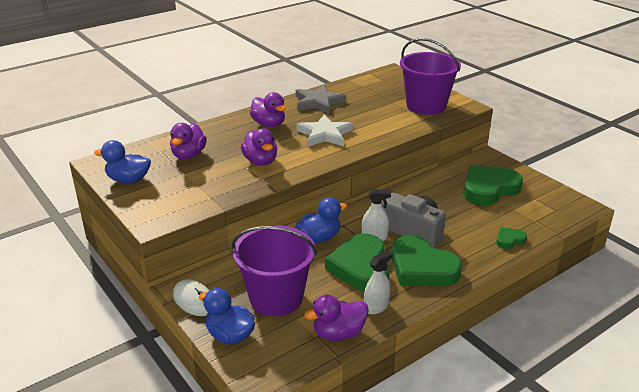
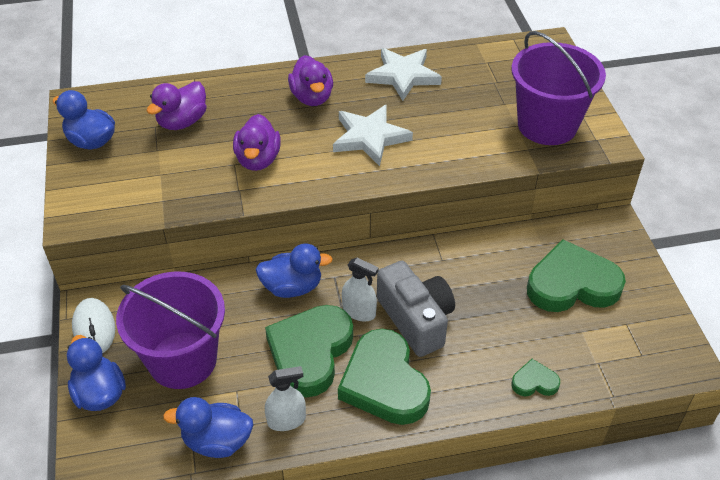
camera: 25 degrees right, 15 degrees up
(318, 102) = (403, 76): grey star -> white star
(338, 333) = (217, 441): purple duck -> blue duck

